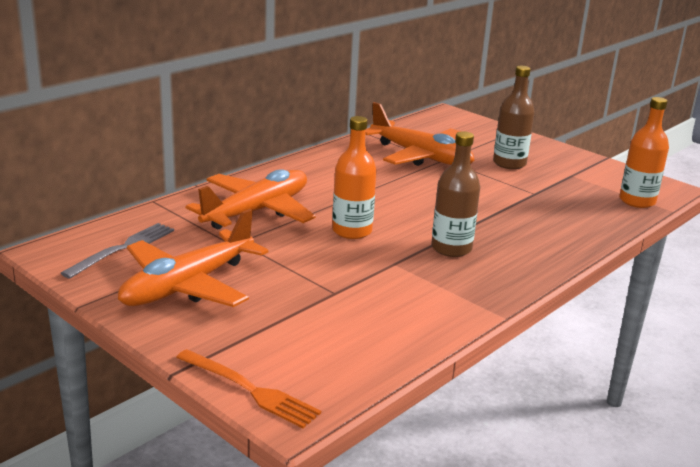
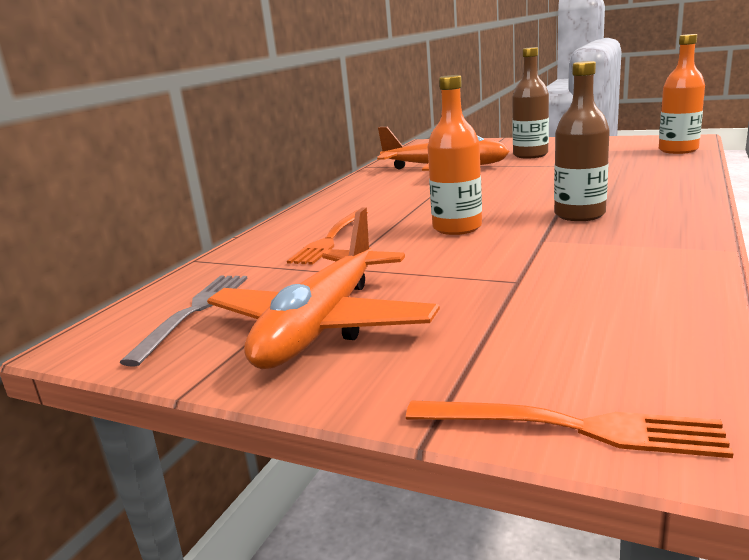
camera: 15 degrees left, 5 degrees down
(257, 211) = (331, 238): orange plane -> orange fork

